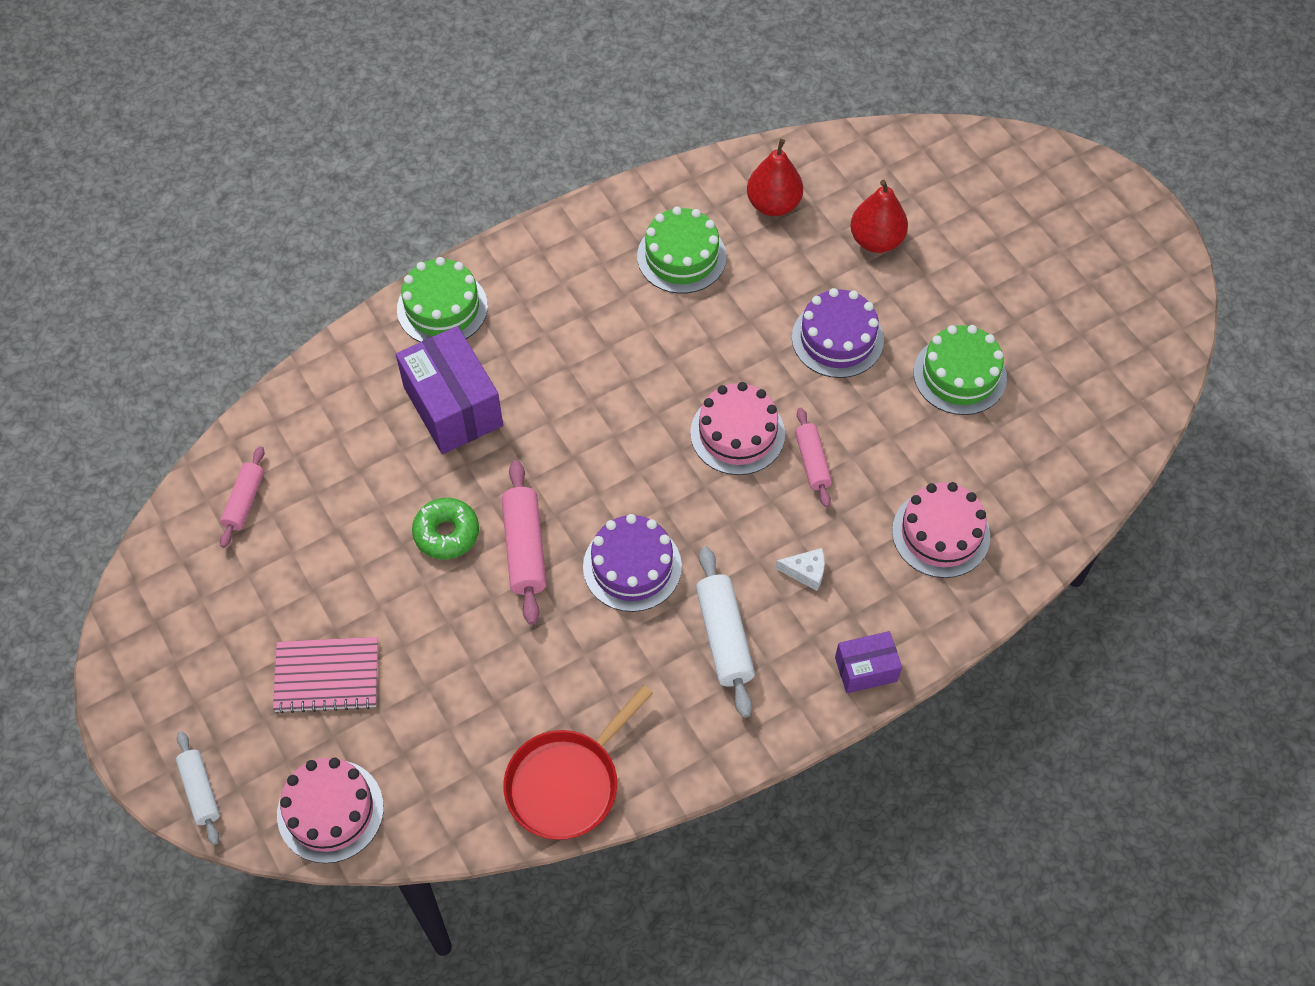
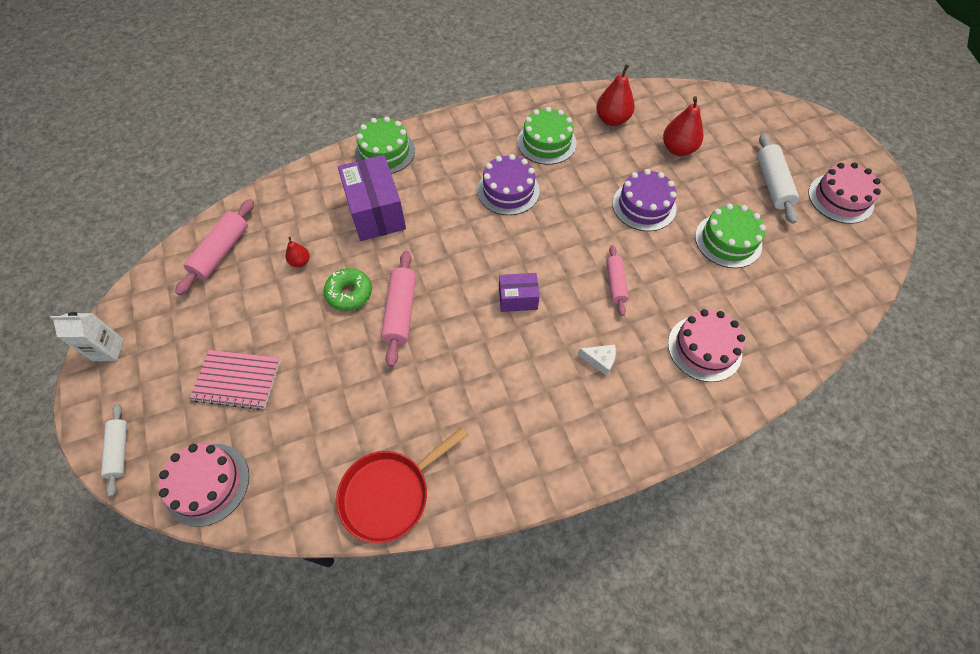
camera: 10 degrees right, 0 degrees up
(133, 665) = (108, 350): none -> white carton
(244, 501) = (221, 252): pink rolling pin -> pink rolling pin, size x1.55
(364, 498) = (300, 262): none -> red pear
(632, 566) = (473, 336): purple cake -> purple cake (508, 190)
(724, 637) = (531, 399): white rolling pin -> white rolling pin (772, 184)
(737, 433) = (565, 257): pink cake -> pink cake (840, 198)
(866, 669) = (636, 442): purple box -> purple box (518, 299)

